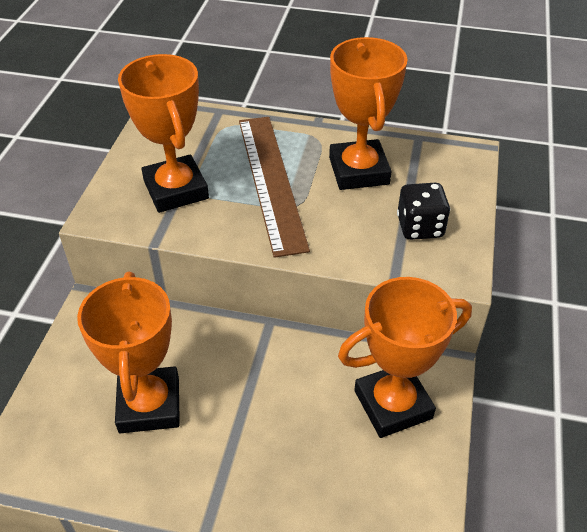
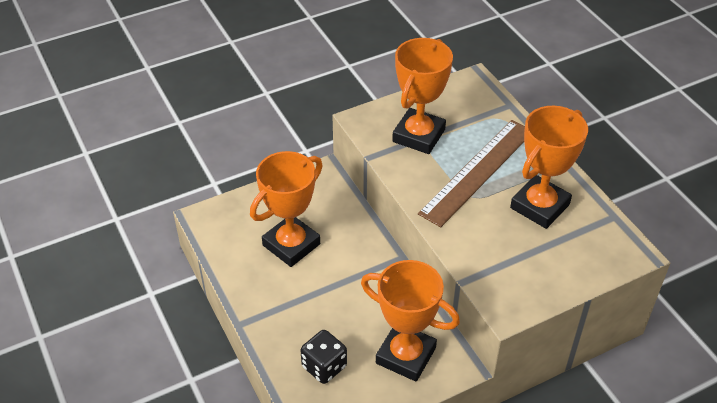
camera: 50 degrees right, 0 degrees up
(420, 227) = (525, 267): black dice -> black dice (324, 367)

